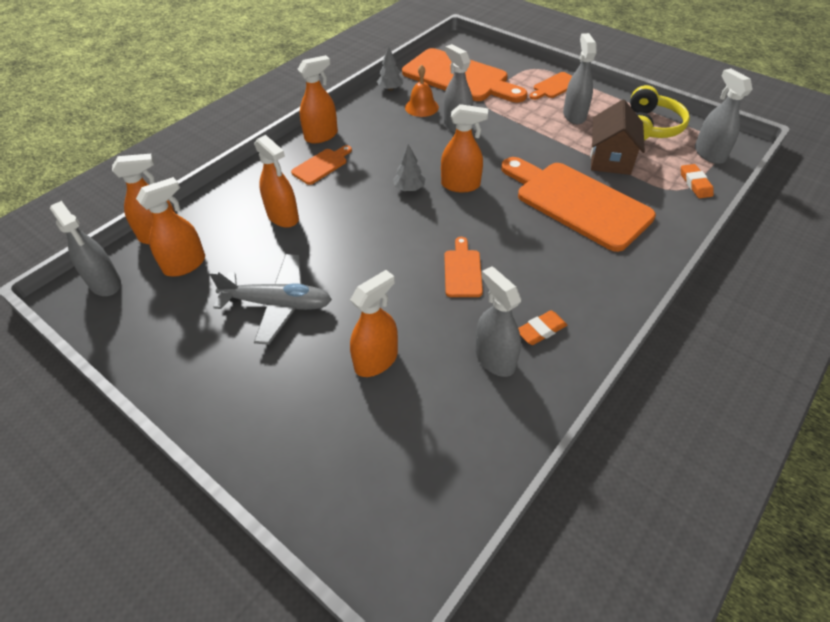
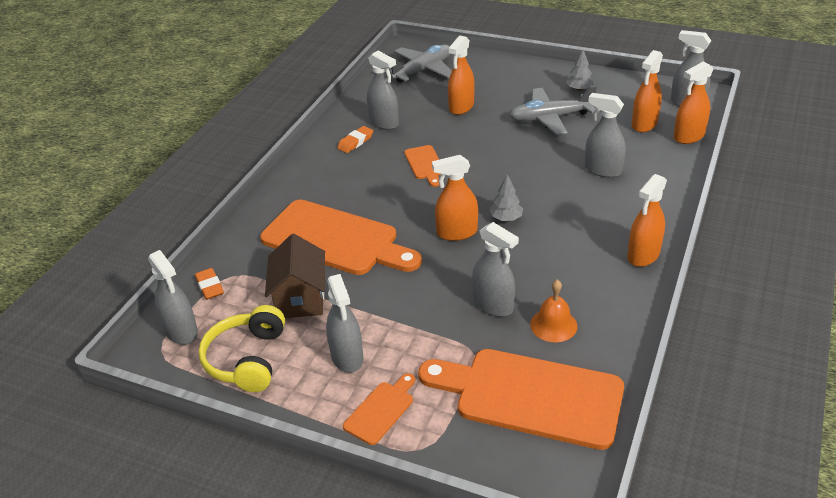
camera: 165 degrees right, 10 degrees down
(283, 217) = (603, 170): orange spray bottle -> grey spray bottle
(321, 165) = (611, 222): orange cutting board -> none
(390, 89) = (616, 348): grey tree -> grey tree (579, 89)
(395, 480) = (423, 70): none -> grey plane

